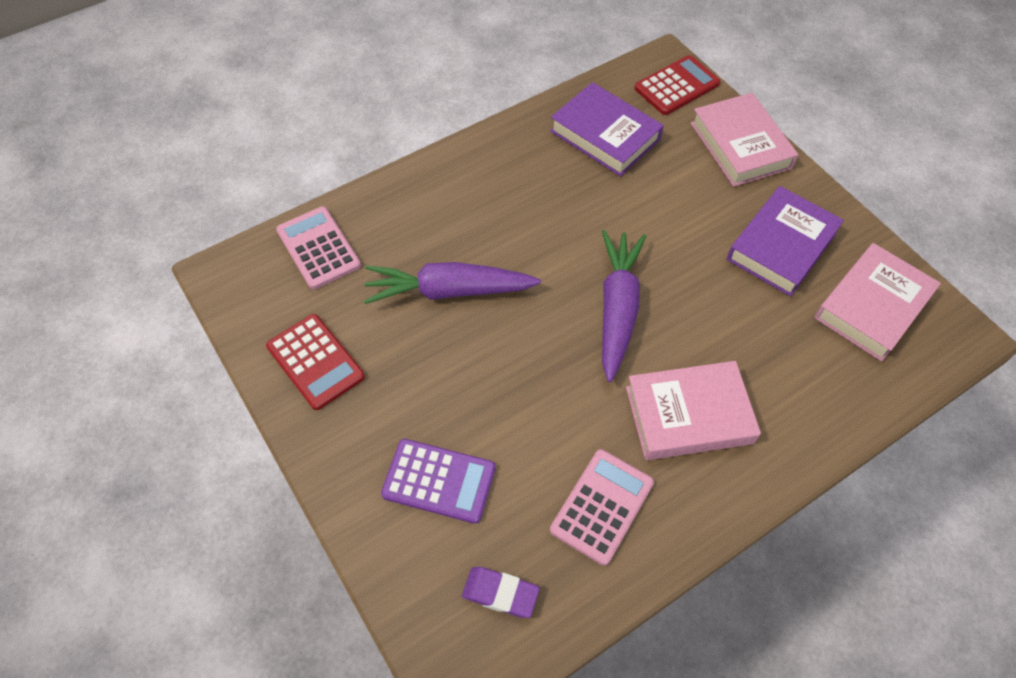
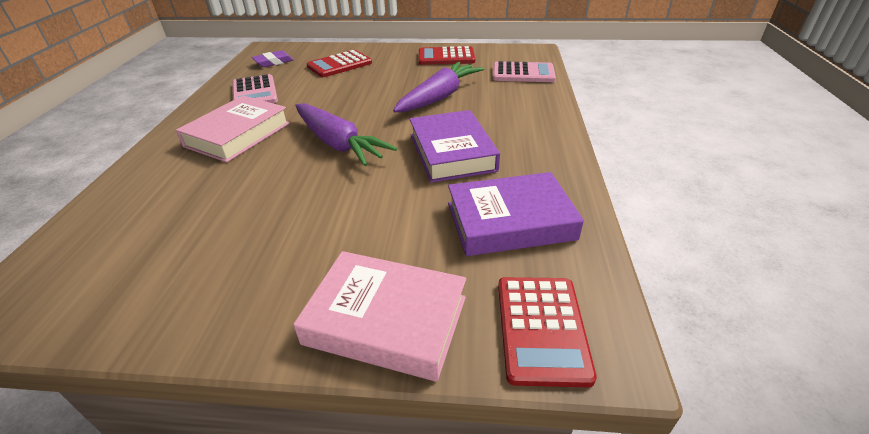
camera: 130 degrees right, 20 degrees down
(439, 481) = (339, 65): purple calculator -> red calculator
(781, 246) = (247, 256): purple book -> purple book (452, 152)
(872, 306) = (115, 272): pink book -> none

